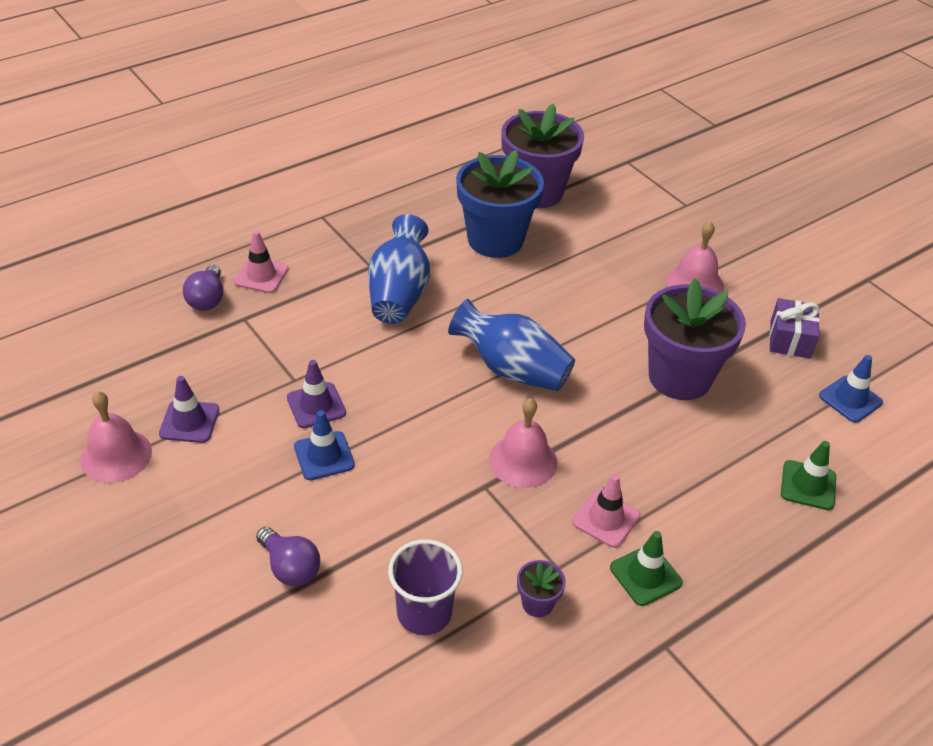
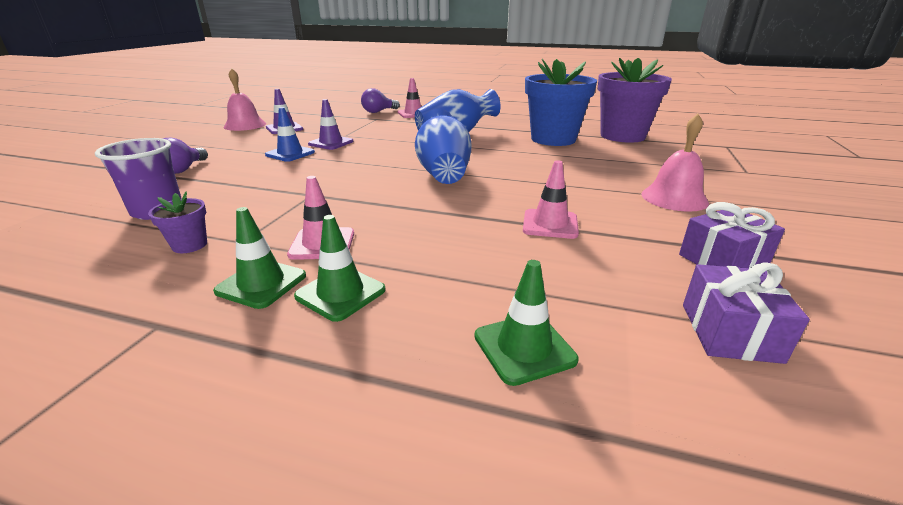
camera: 55 degrees right, 15 degrees down
(523, 461) = (354, 198): pink bell -> none
(679, 377) = (550, 224): purple flower pot -> pink traffic cone
(692, 538) = (340, 293): none -> green traffic cone
(850, 399) = (729, 332): blue traffic cone -> purple gift

